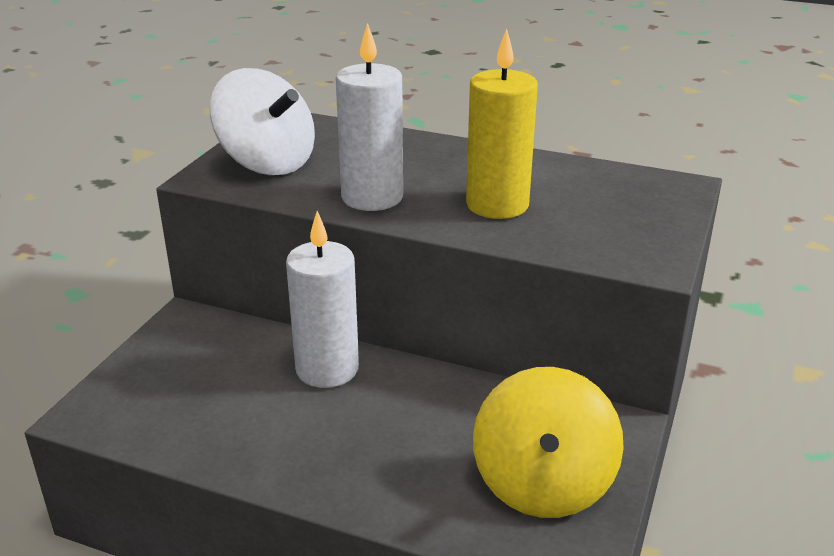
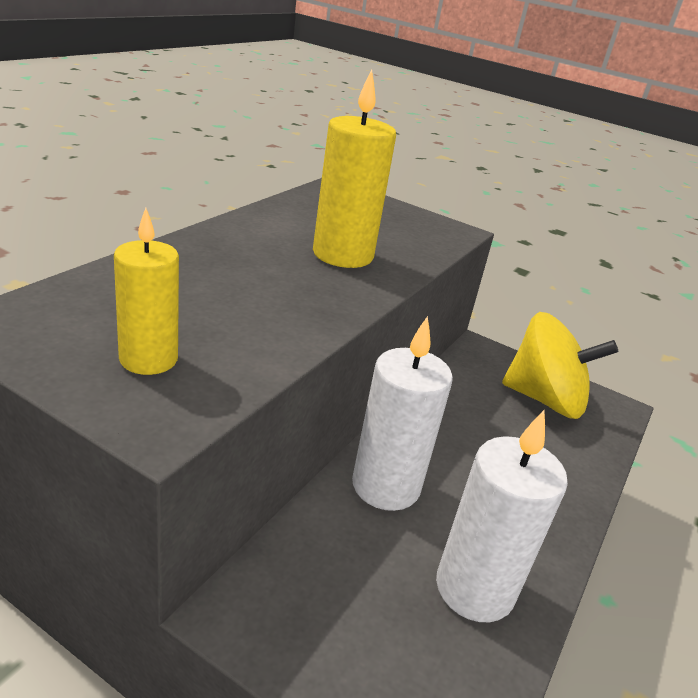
camera: 85 degrees left, 0 degrees up
(267, 162) = (148, 359): white spinning top -> yellow candle
(372, 197) = (297, 308): white candle -> white candle (474, 588)

